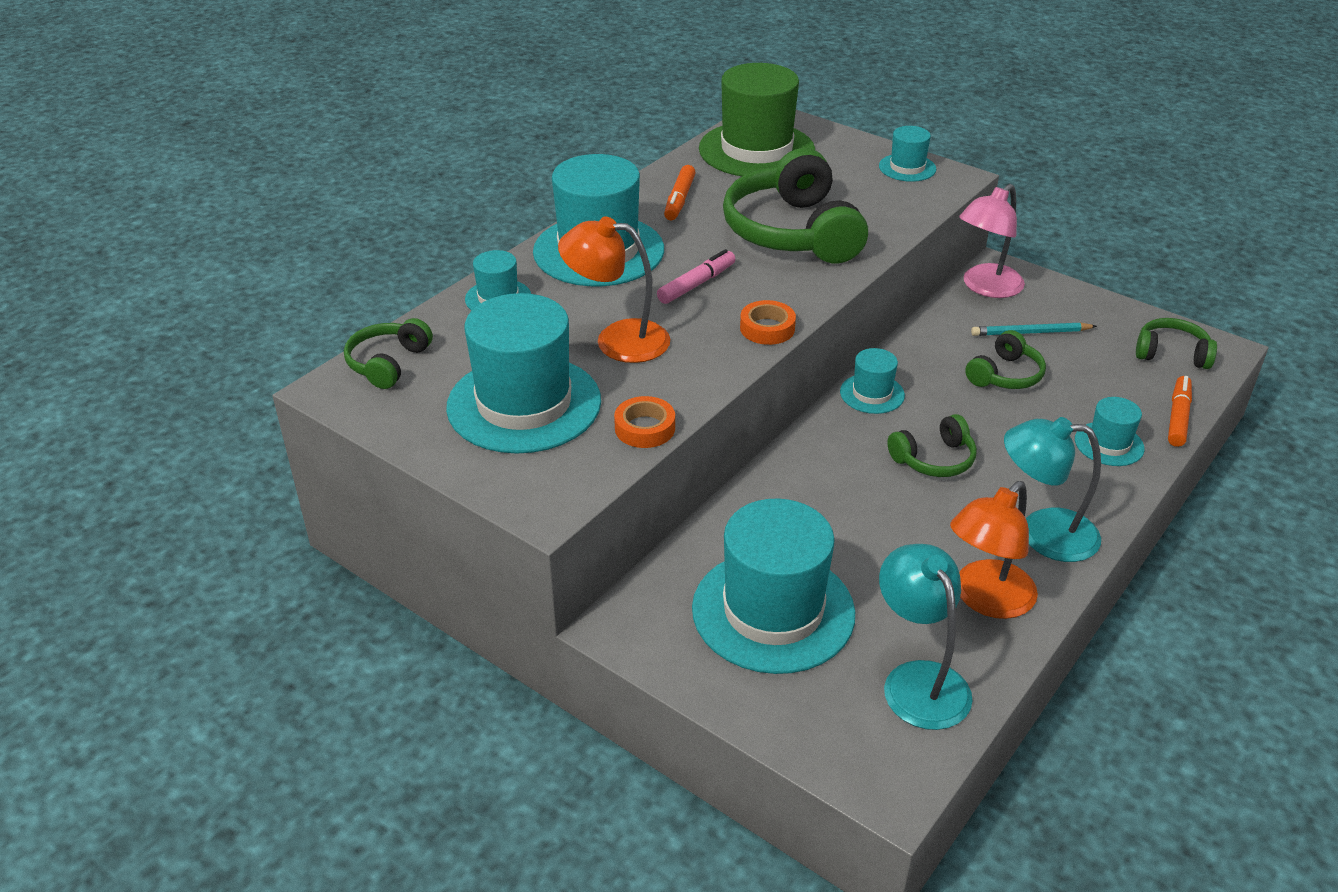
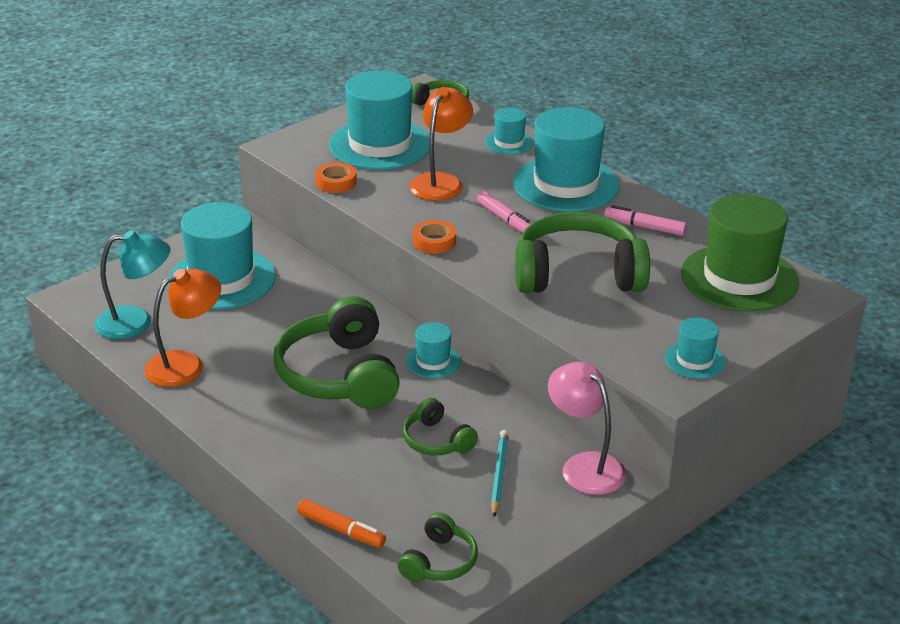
camera: 100 degrees right, 5 degrees down
(679, 200) = (644, 227): orange marker -> pink marker
(934, 459) = (339, 375): green headphones -> green headphones, size x1.97
(985, 599) = (186, 364): orange lamp -> orange lamp turned 90 degrees clockwise
(1042, 533) = (235, 407): turquoise lamp -> none
(1109, 444) = (321, 474): turquoise hat -> none

